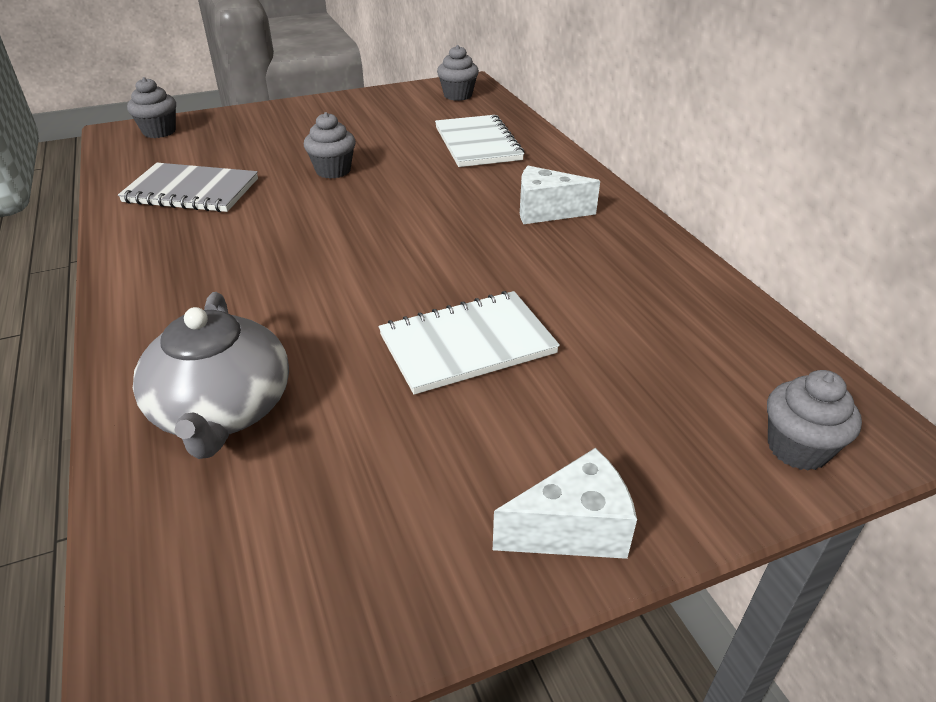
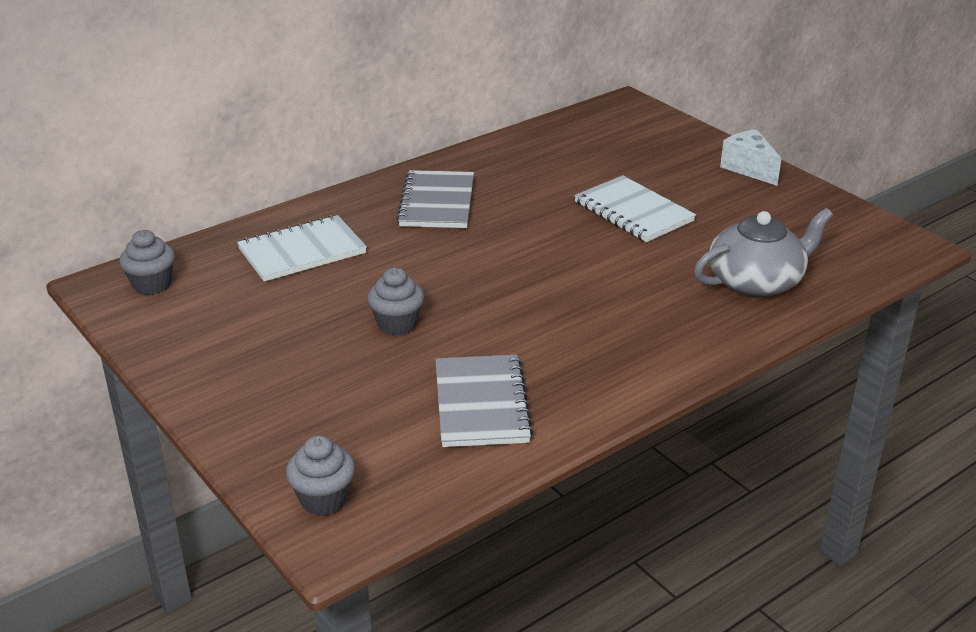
camera: 105 degrees left, 5 degrees down
(546, 212) = (437, 202): white cheese -> grey notebook
(797, 448) = (652, 120): grey cupcake -> none

